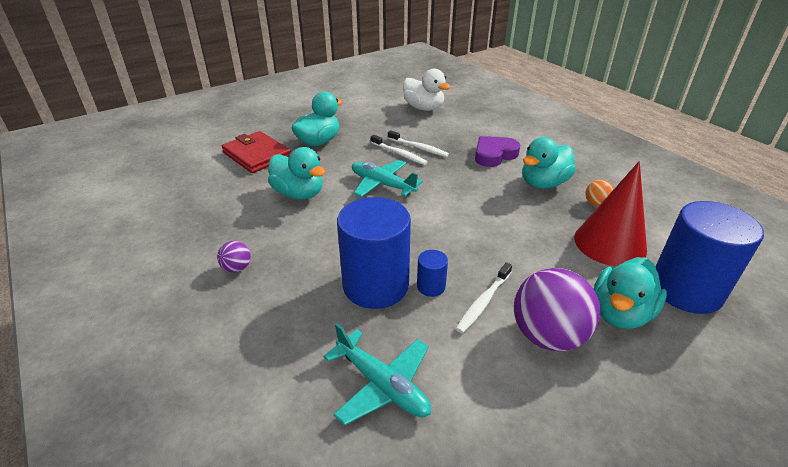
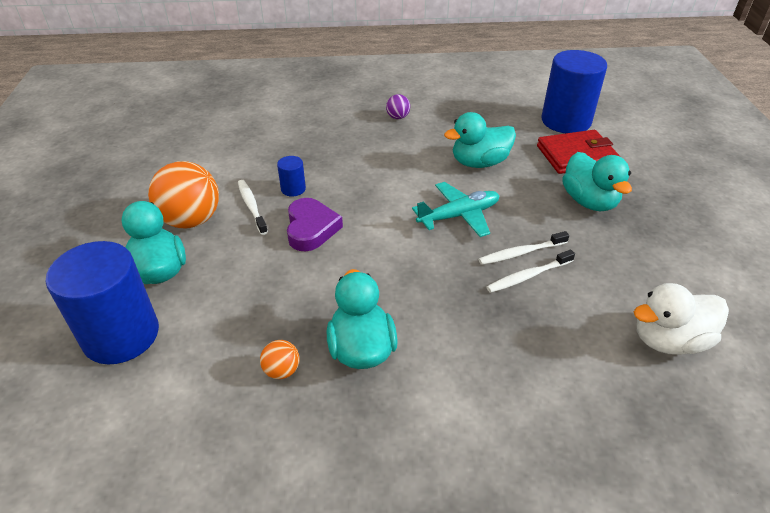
camera: 120 degrees right, 5 degrees up
(375, 285) = (321, 165): blue cylinder -> blue cylinder (566, 121)
(382, 385) = (242, 143): turquoise plane -> none
(494, 155) = (463, 341): purple heart -> purple heart (311, 228)
(547, 335) = (191, 220): purple ball -> orange ball
(610, 243) = (221, 328): red cone -> none

